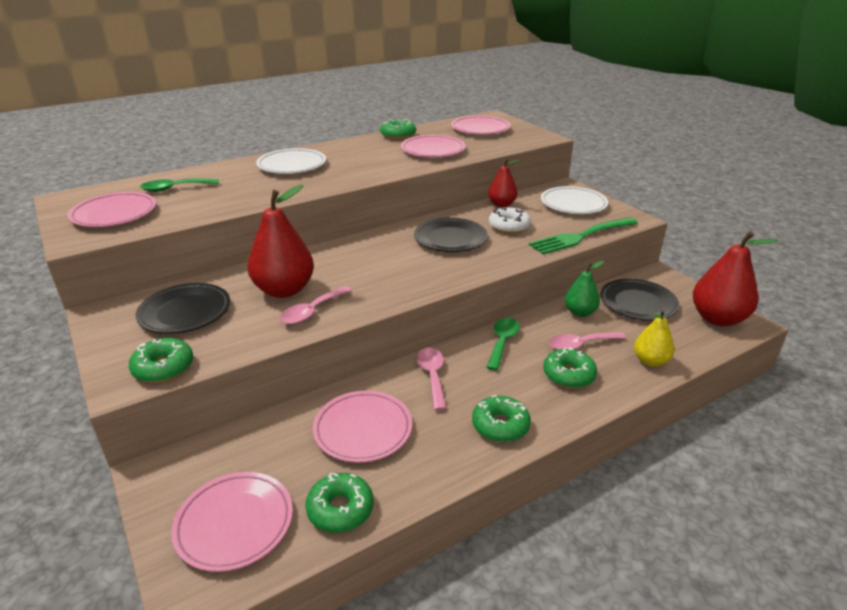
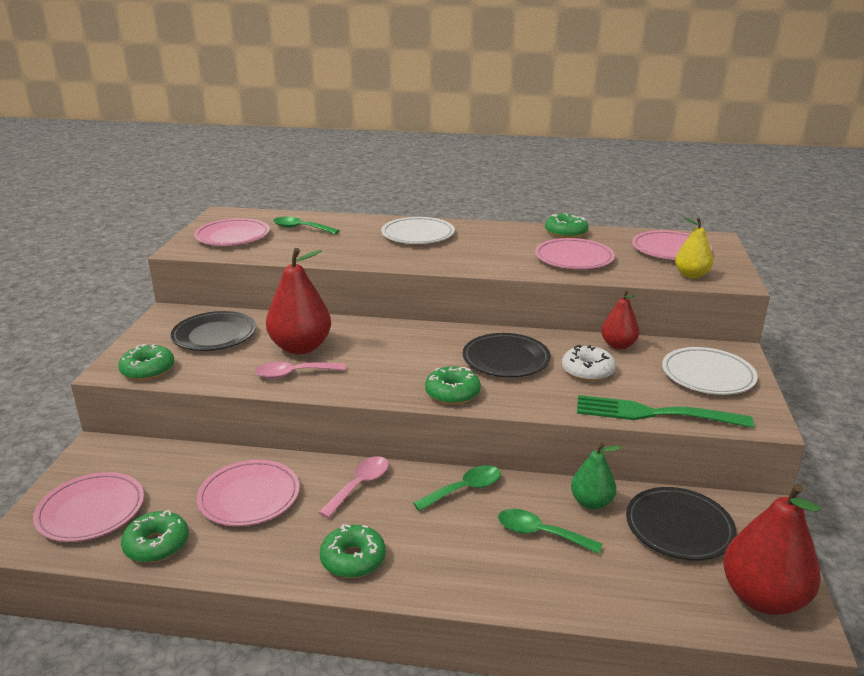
camera: 40 degrees right, 5 degrees down
(568, 375) = (482, 554): green donut -> green donut (452, 393)
(580, 345) = (540, 533): pink spoon -> green spoon
(650, 361) = (593, 592): yellow pear -> yellow pear (691, 275)

